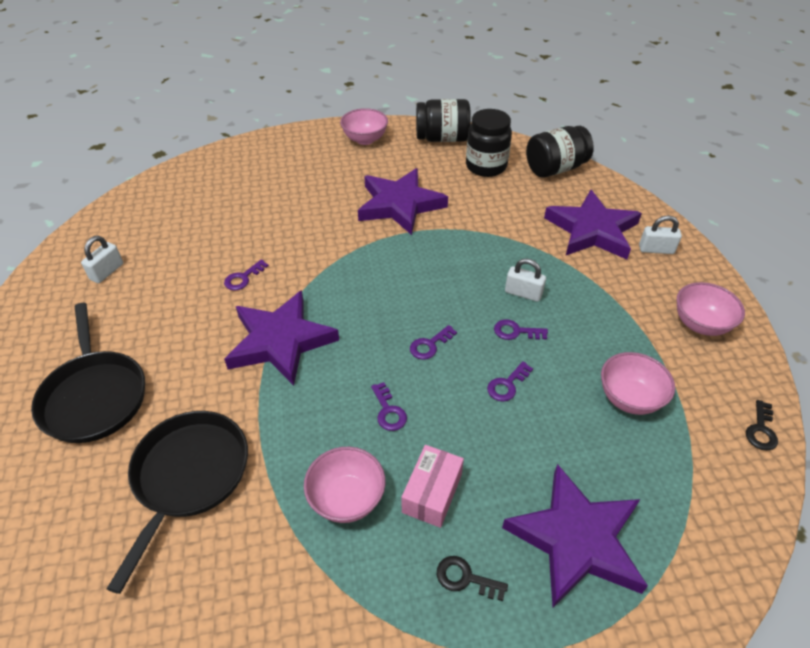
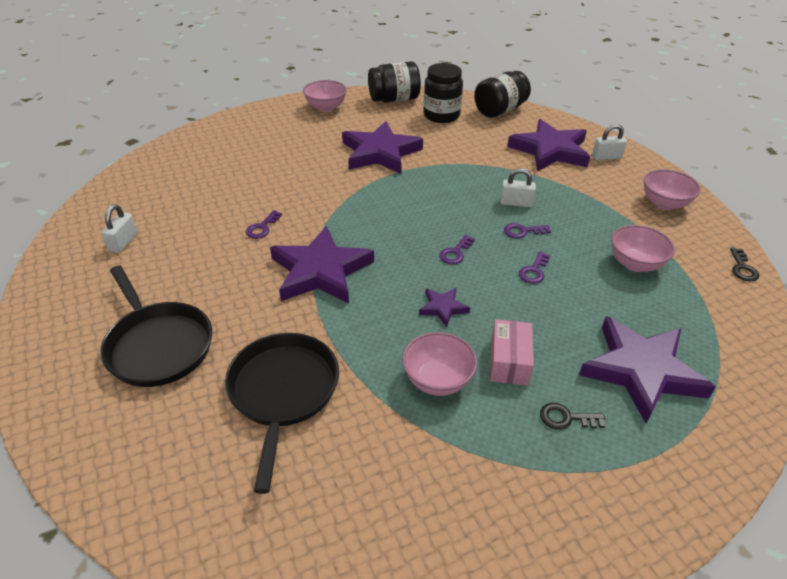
camera: 15 degrees left, 5 degrees down
(388, 411) = (443, 308): purple key -> purple star

